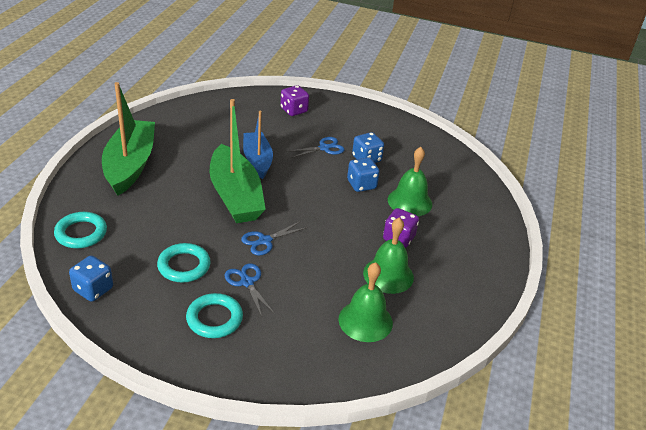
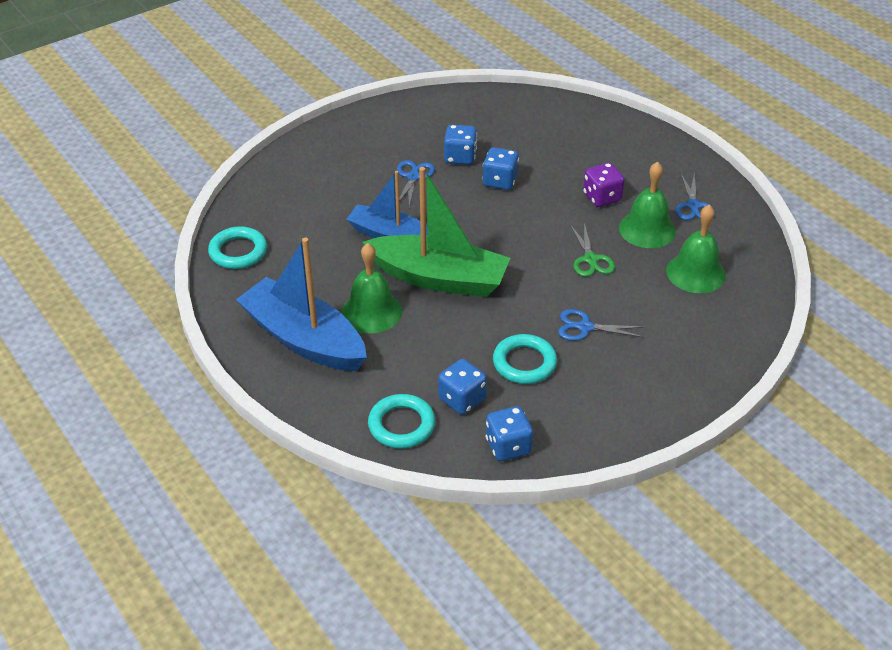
camera: 50 degrees left, 5 degrees up
(124, 250) = (462, 399): none -> blue dice
(130, 165) = (304, 339): green boat -> blue boat
(214, 319) = (620, 371): turquoise ring -> turquoise ring (238, 252)
(265, 241) = (532, 288): blue scissors -> blue scissors (693, 206)
(294, 110) = (320, 166): purple dice -> none
(323, 258) = (590, 259): none -> green scissors
(410, 202) = (554, 163): green bell -> green bell (371, 311)

